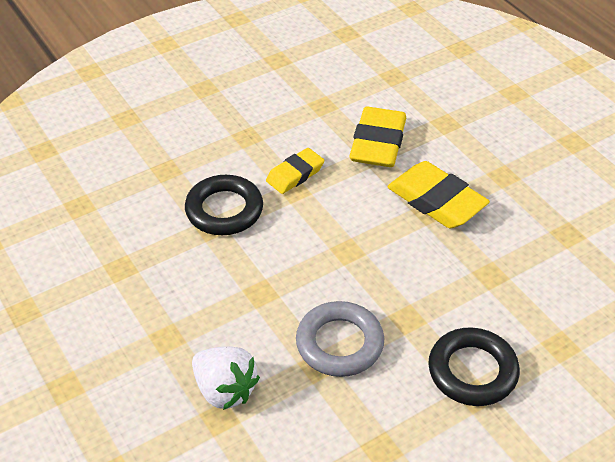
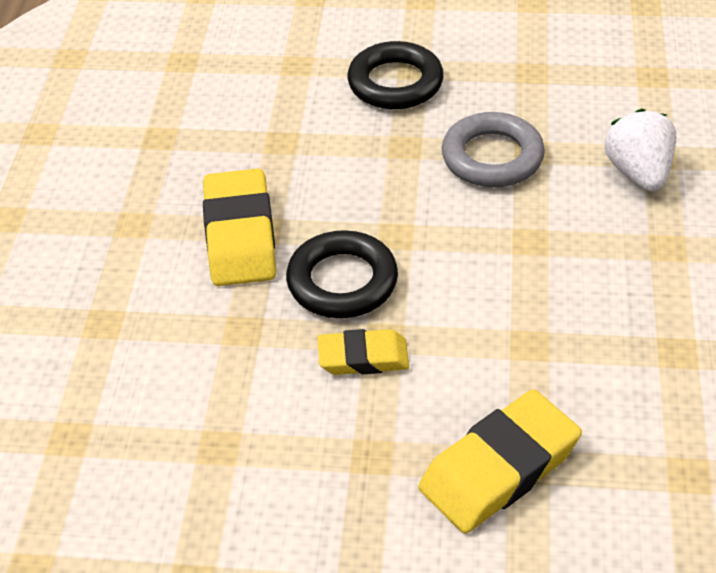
camera: 140 degrees left, 0 degrees up
(224, 210) = (494, 358): black ring -> black ring (342, 281)
(378, 143) = (216, 342): yellow eraser -> yellow eraser (499, 468)

